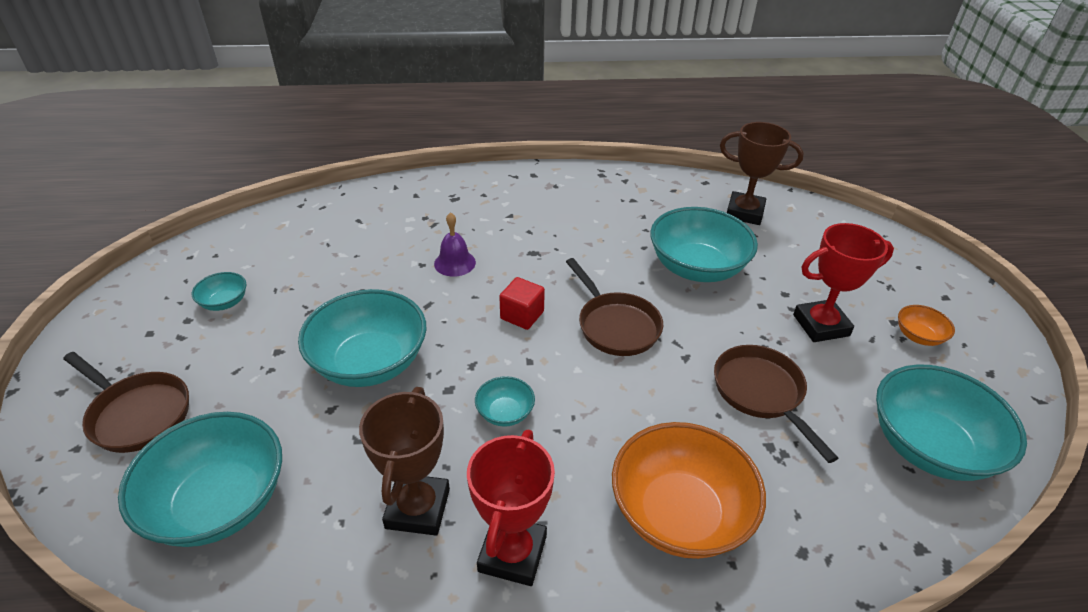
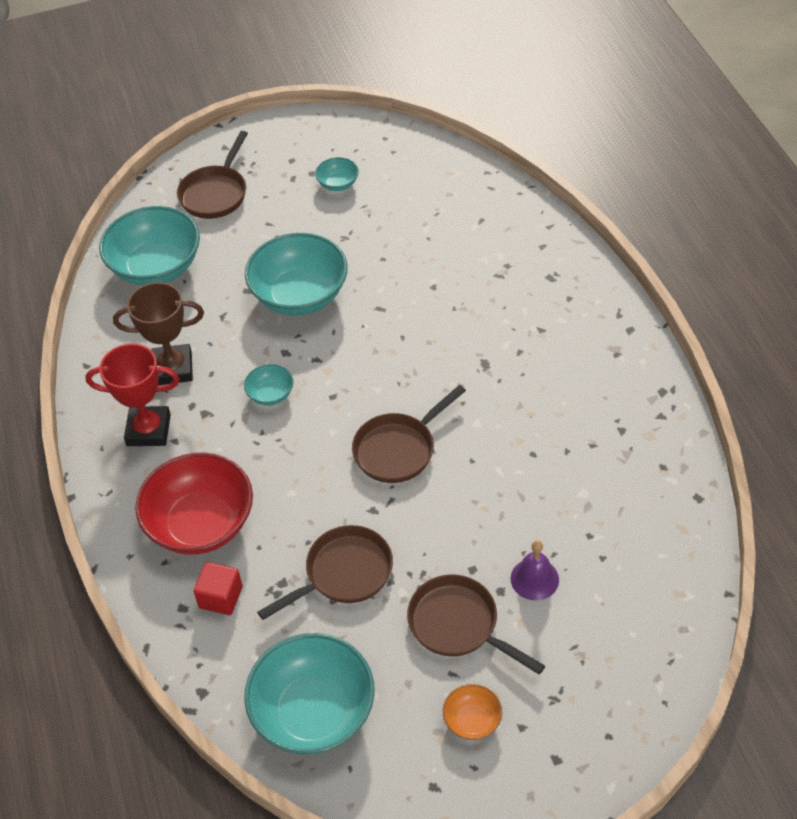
camera: 80 degrees right, 10 degrees up
(455, 263) = (444, 309): purple bell -> purple bell (534, 579)
(522, 315) = (388, 377): red cube -> red cube (221, 597)
(679, 513) = (201, 524): orange bowl -> red bowl
(696, 267) = (515, 505): turquoise bowl -> none
(744, 212) = (646, 544): brown trophy -> none
(821, 325) = (458, 625): red trophy -> brown pan

